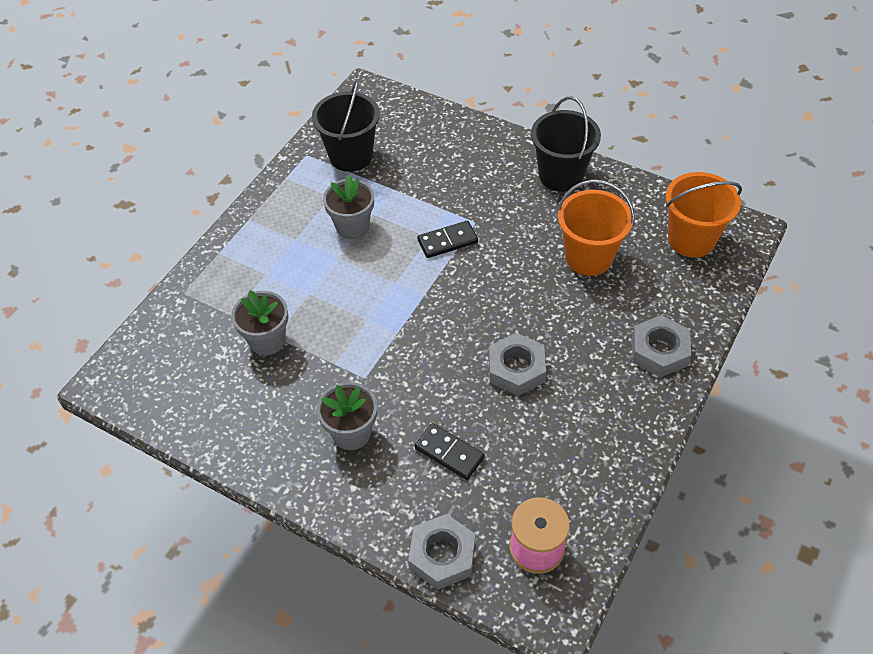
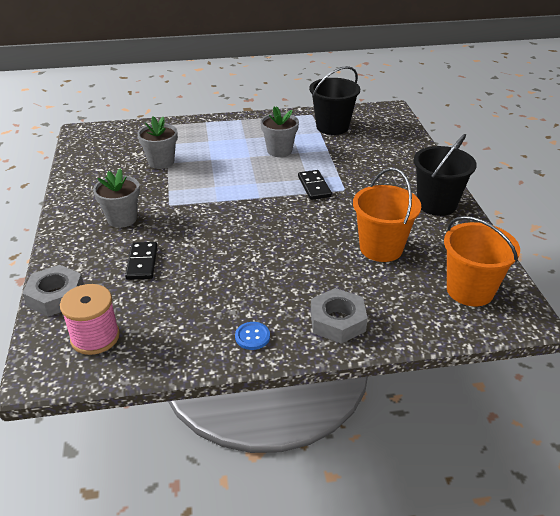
camera: 50 degrees right, 15 degrees down
(447, 241) = (314, 186): black domino -> black domino turned 45 degrees clockwise
(516, 369) = (241, 260): grey nut -> none
(631, 423) = (252, 336): none -> blue button

